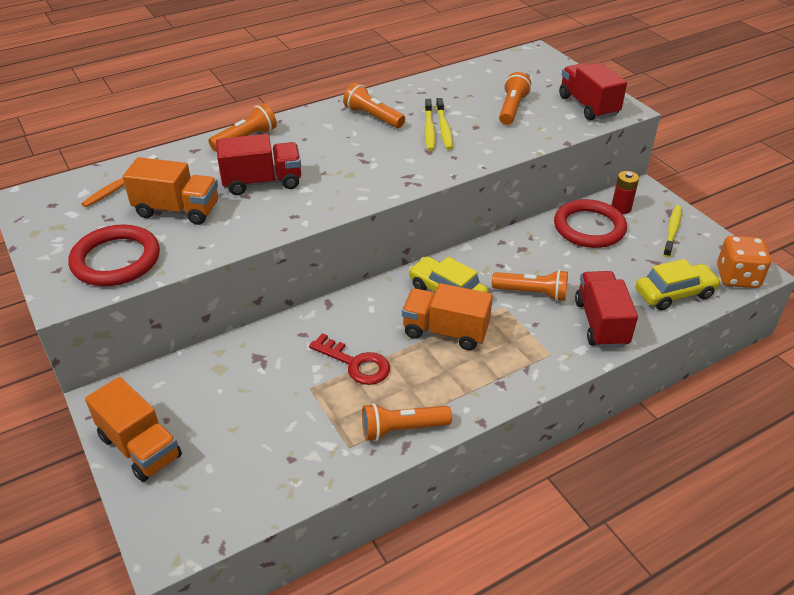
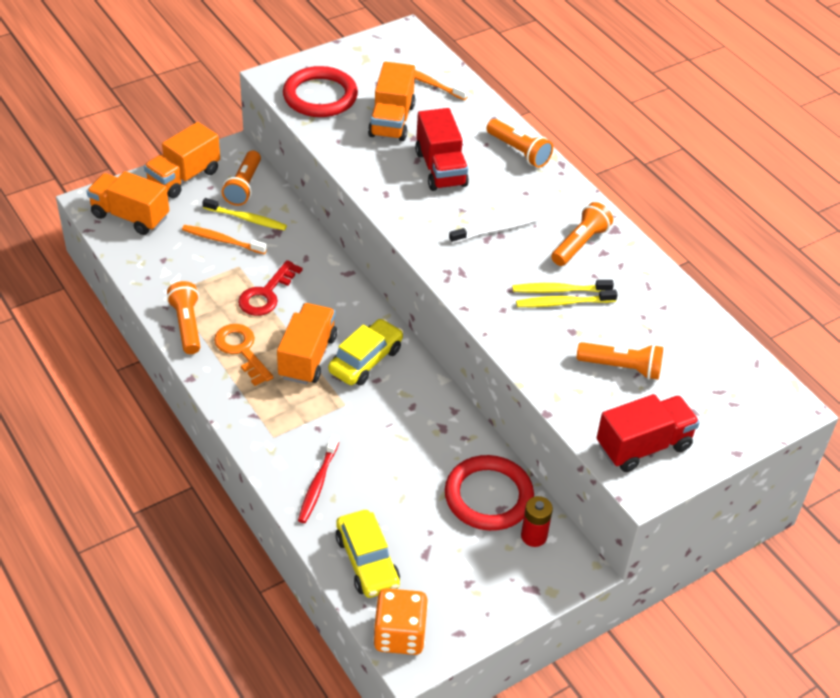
camera: 85 degrees right, 5 degrees up
(204, 500) = (130, 216): none -> orange truck
(265, 404) = (222, 240): none -> orange toothbrush
(353, 155) = (496, 230): none -> white toothbrush
(439, 381) = (241, 350): none -> orange key
(532, 293) = (366, 430): orange flashlight -> orange flashlight (244, 186)
(601, 323) = (318, 484): red truck -> red toothbrush
(672, 231) = (489, 583): yellow toothbrush -> yellow toothbrush (246, 219)

